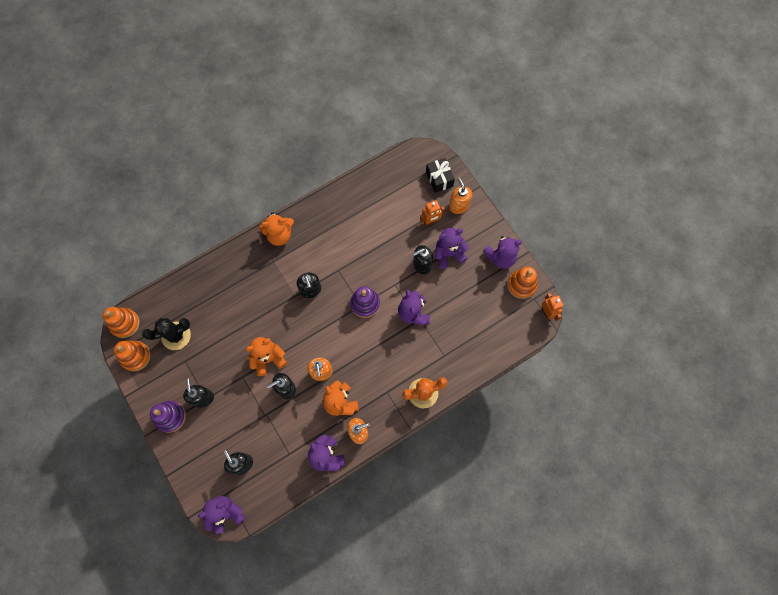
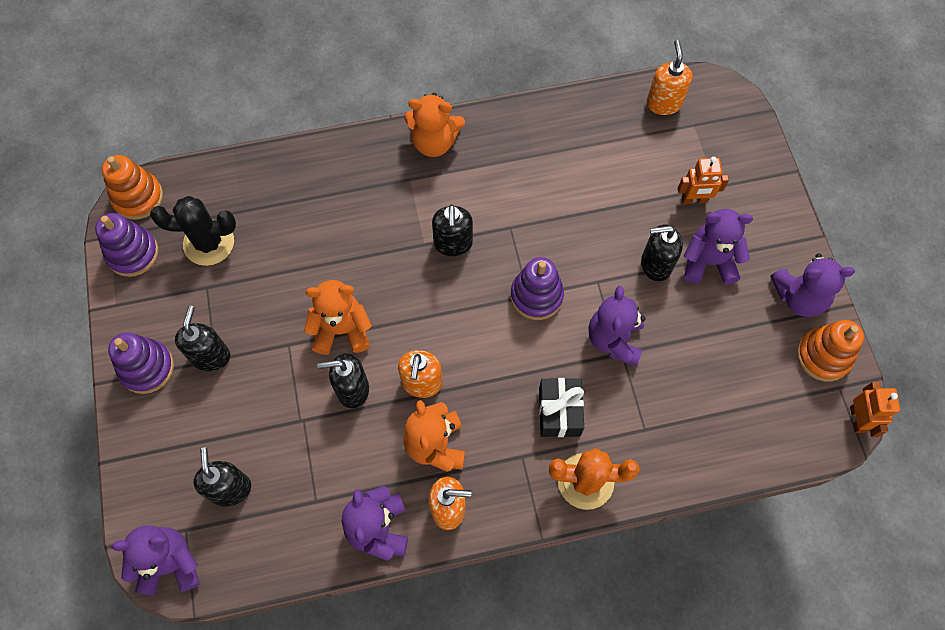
camera: 20 degrees right, 5 degrees down
(135, 356) = (133, 253): orange stacking toy -> purple stacking toy
(439, 179) = (731, 138): black gift -> black gift (559, 412)
(458, 206) = (751, 191): orange soap dispenser -> orange soap dispenser (663, 103)

